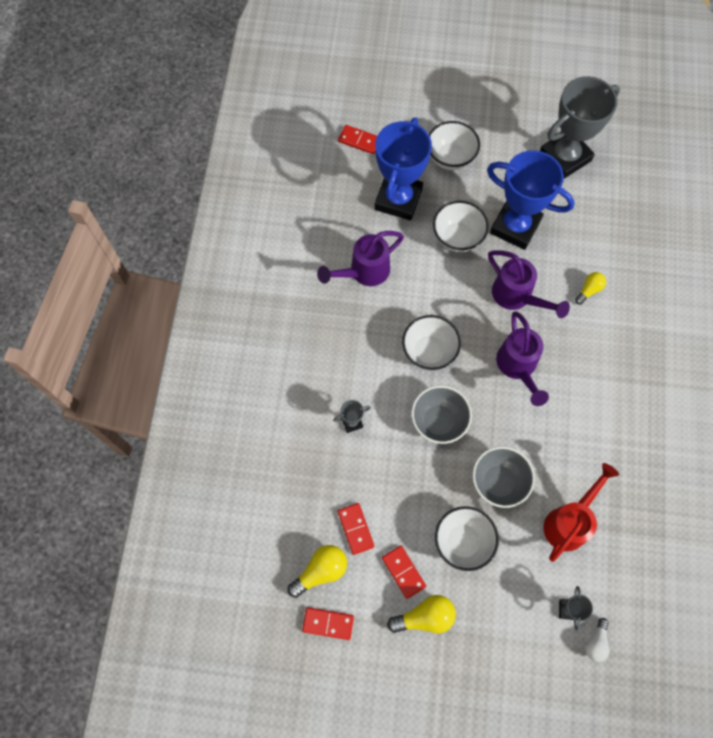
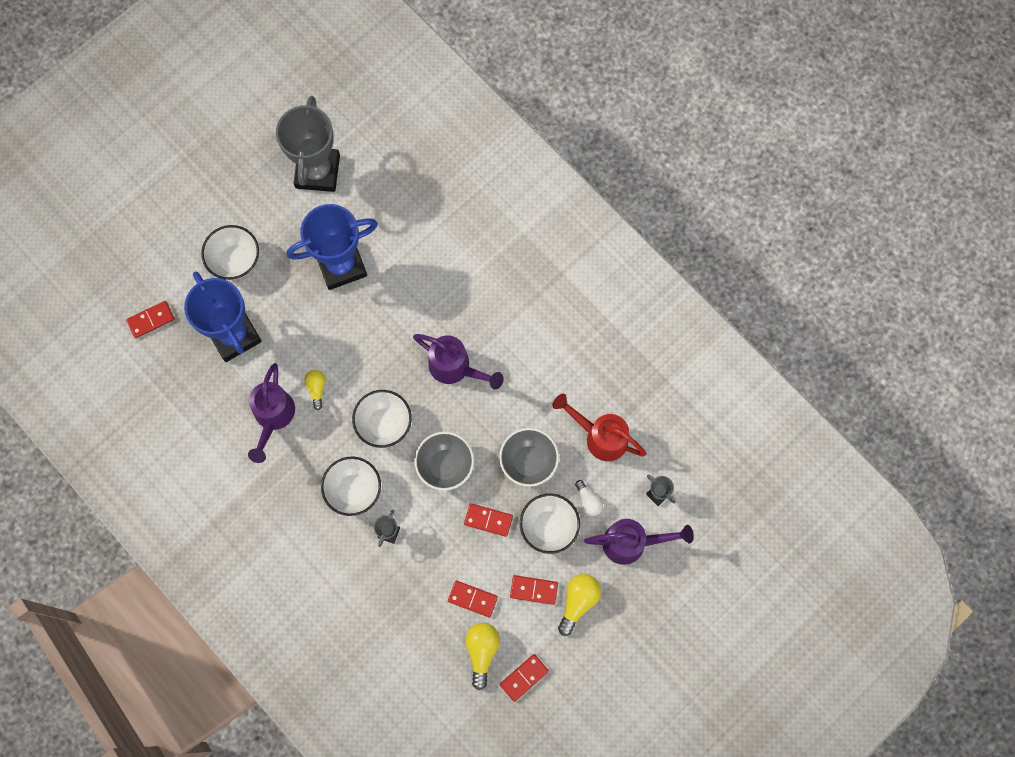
camera: 50 degrees left, 5 degrees up
(426, 489) = (488, 520): none -> red domino
(457, 237) = (309, 318): white bowl -> white bowl (354, 490)
(517, 297) = (400, 317): purple watering can -> purple watering can (632, 543)
(570, 521) = (600, 436): red watering can -> red watering can turned 45 degrees counterclockwise
(589, 290) = (443, 258): yellow light bulb -> yellow light bulb (316, 388)
(596, 642) = (694, 495): white light bulb -> white light bulb (588, 501)

